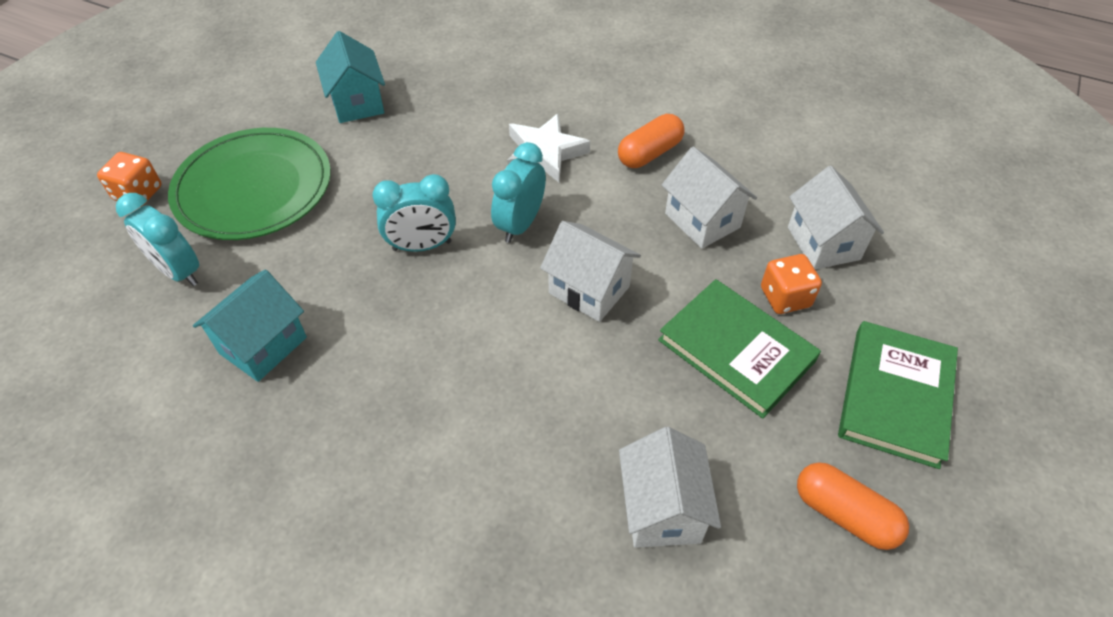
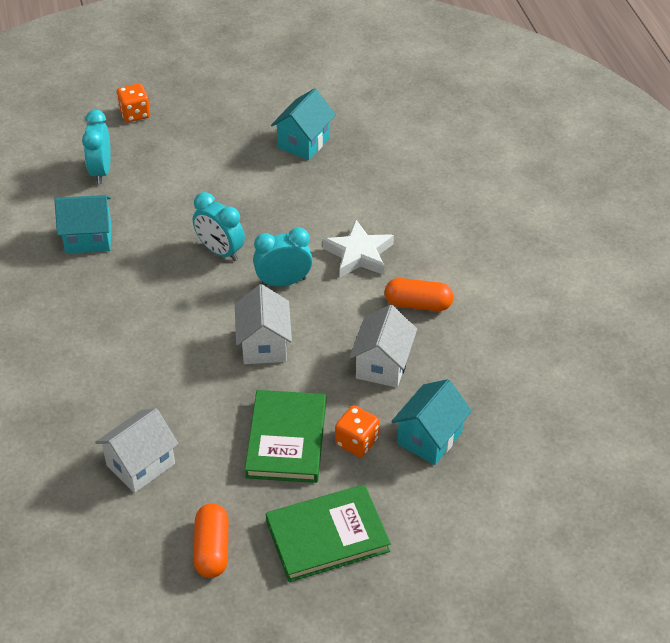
camera: 50 degrees right, 5 degrees down
(253, 188) = (187, 153): green plate -> none
(823, 243) = (429, 438): white house -> turquoise house

